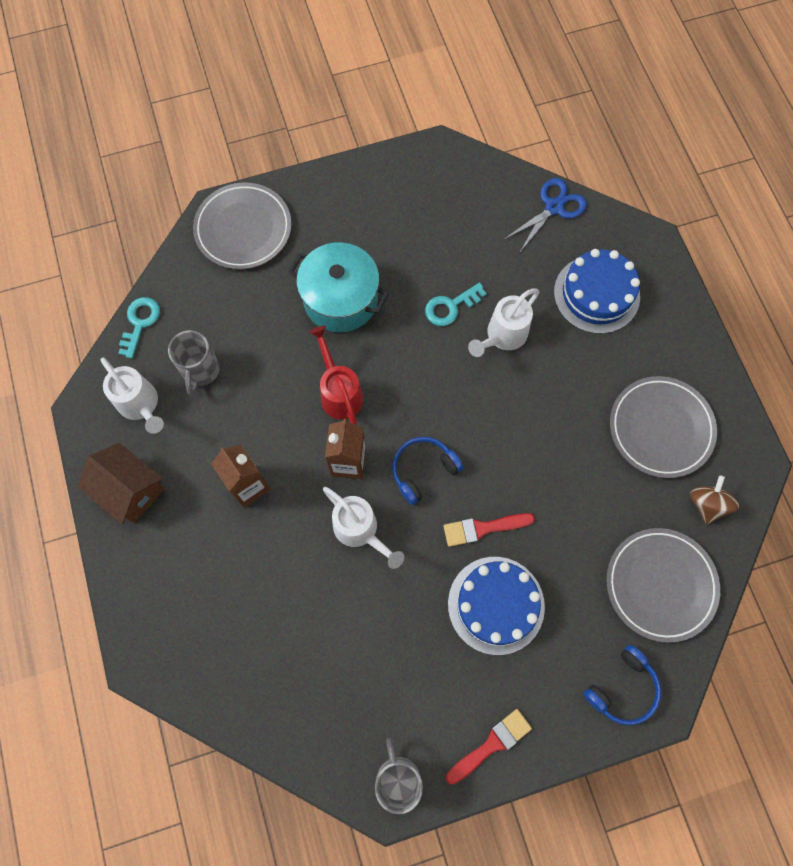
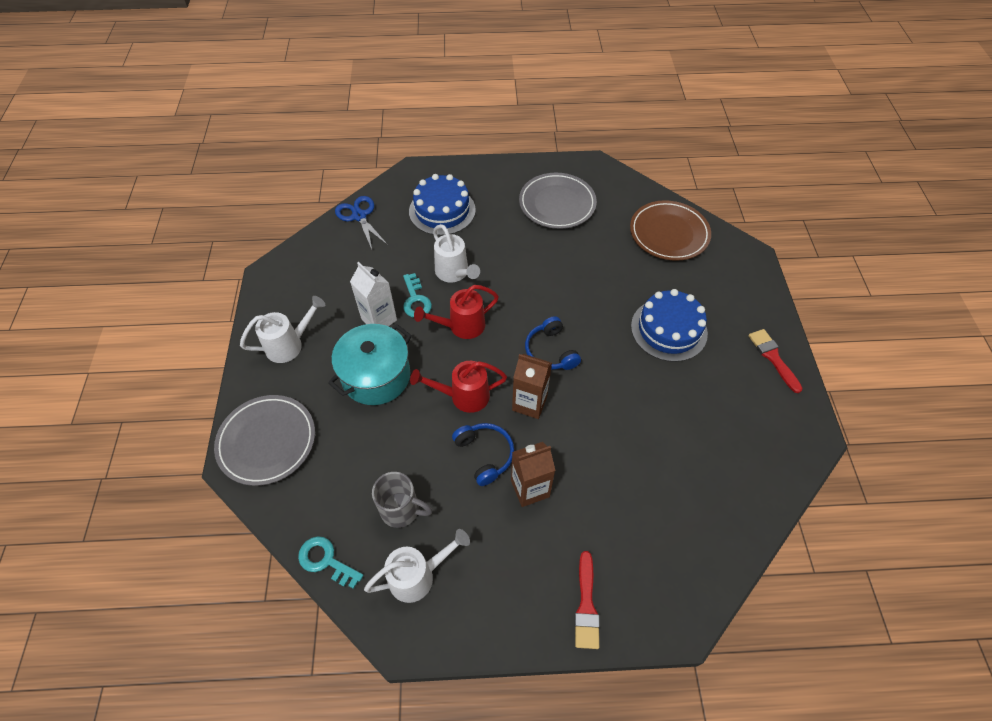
camera: 75 degrees left, 15 degrees down
(130, 490) = (506, 602): brown house -> none
(360, 530) = (591, 407): white watering can -> white watering can (289, 345)
(398, 777) = (795, 425): grey mug -> none
(412, 278) = (379, 319): none -> white carton
(429, 365) = (461, 326): none -> red watering can
(483, 528) = (607, 323): red brush -> red brush (586, 605)
(622, 688) = (738, 272): blue headphones -> blue headphones (485, 454)
(660, 585) = (669, 233): grey plate -> brown plate
(707, 504) = (617, 195): brown spinning top -> none

